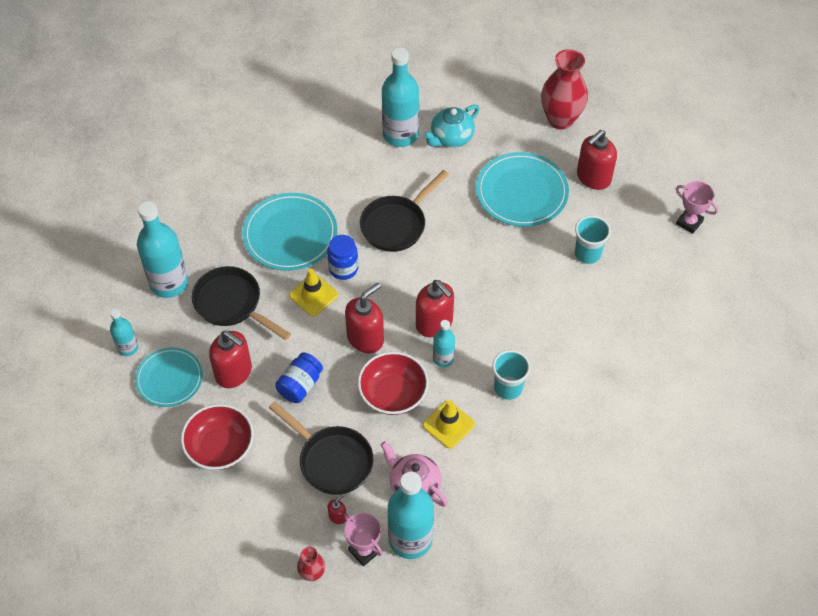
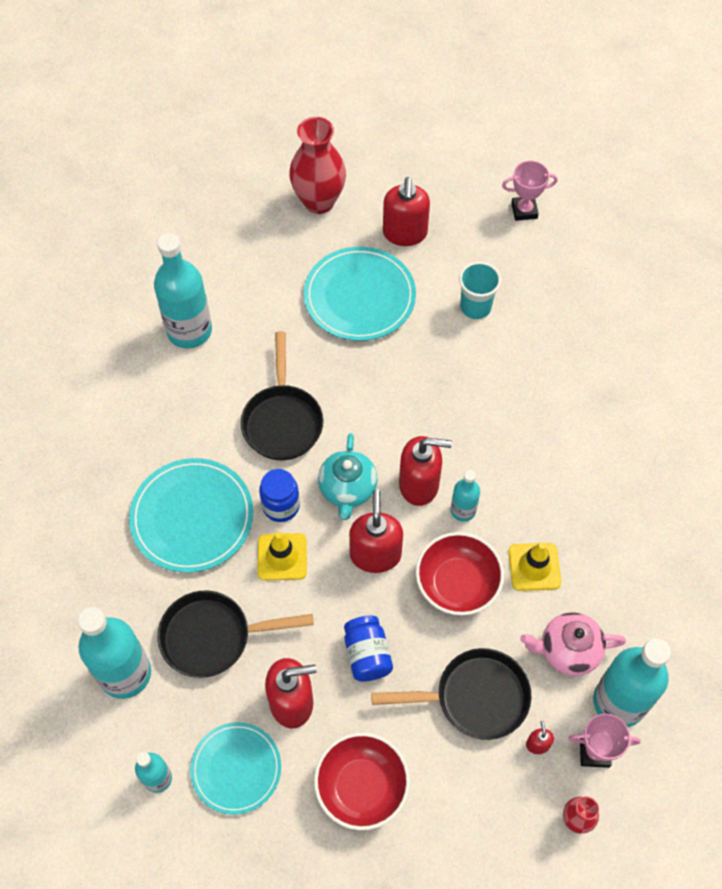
camera: 45 degrees left, 5 degrees up
(451, 138) = (240, 296): turquoise teapot -> turquoise teapot (347, 489)
(508, 388) = (544, 487): turquoise cup -> none

